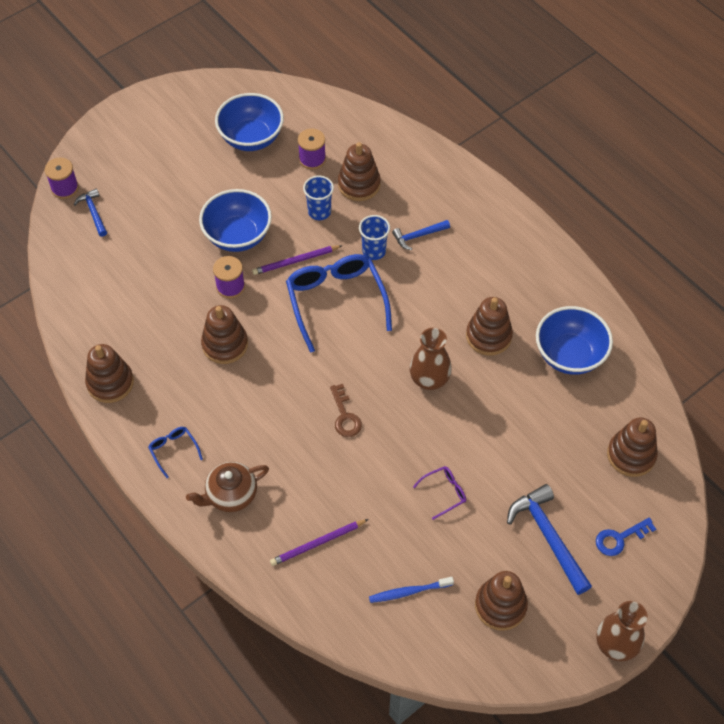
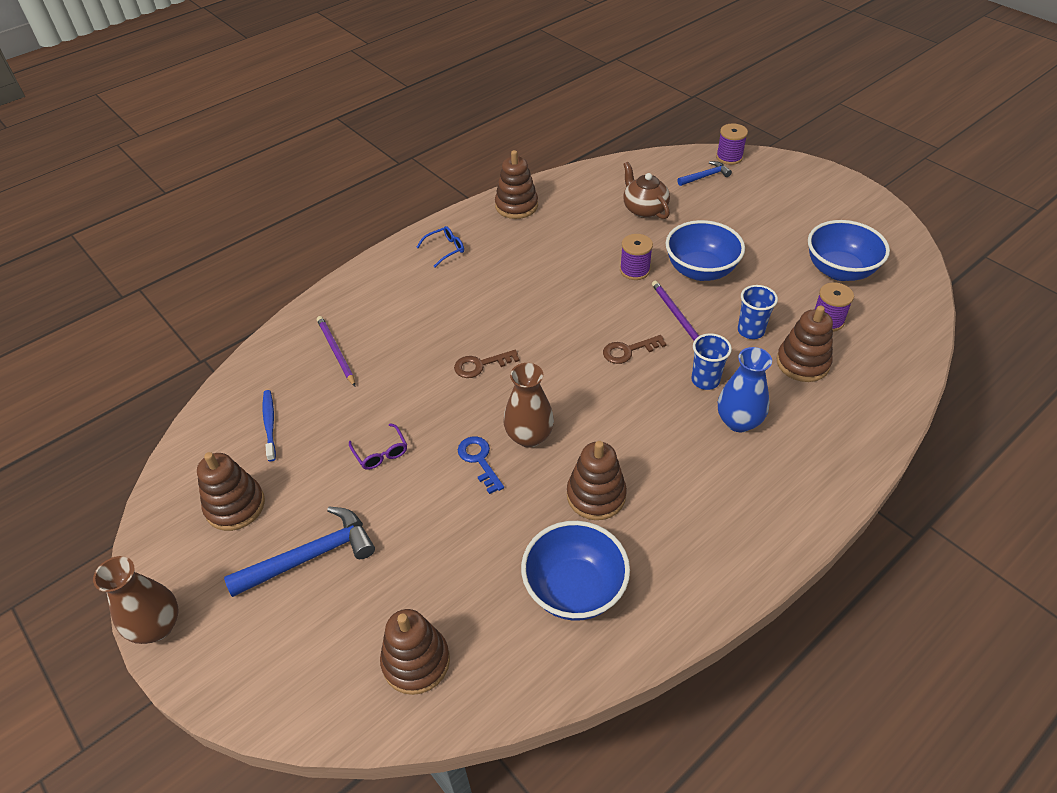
camera: 90 degrees right, 10 degrees down
(225, 344) = (563, 272): brown stacking toy -> none
(230, 495) = (396, 289): brown teapot -> brown teapot (644, 209)
(336, 301) = (628, 351): blue glasses -> brown key
(418, 236) = (738, 421): blue hammer -> blue vase
(620, 538) = (295, 639): blue key -> blue key (479, 460)

